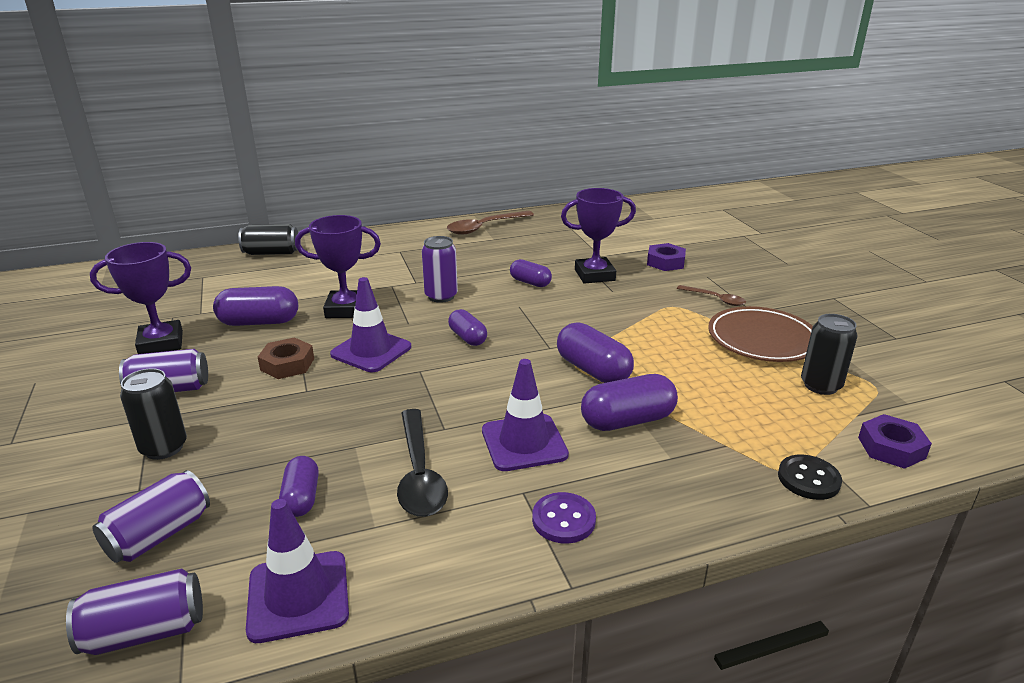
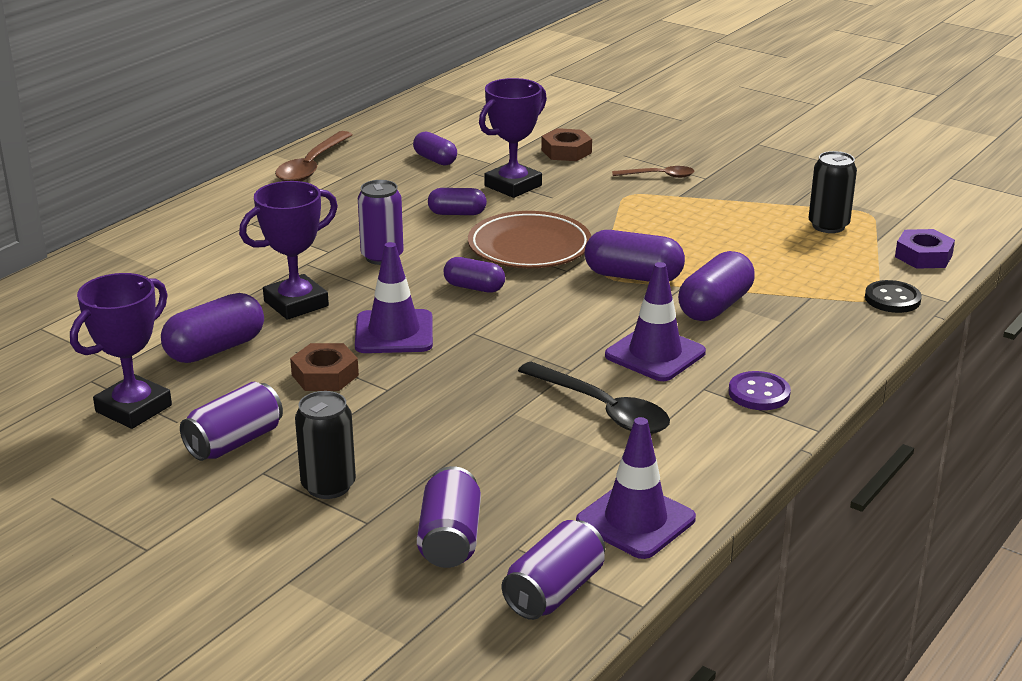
camera: 35 degrees left, 0 degrees up
(271, 253) = (83, 273): black can -> none
(301, 498) = (530, 465): purple capsule -> purple capsule (435, 160)
(665, 262) = (566, 151): purple nut -> brown nut
(762, 340) = (742, 202): brown plate -> brown plate (529, 247)

